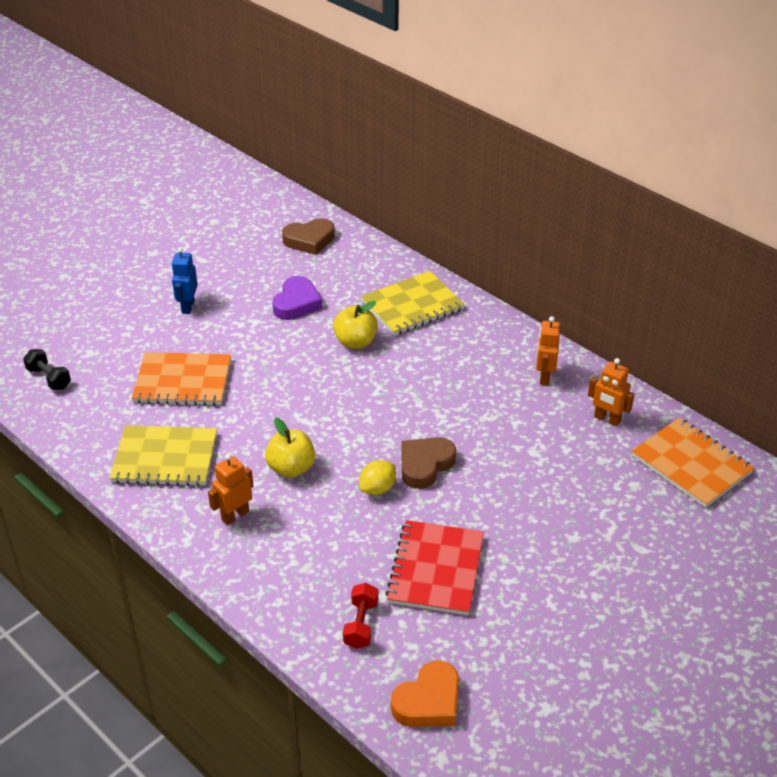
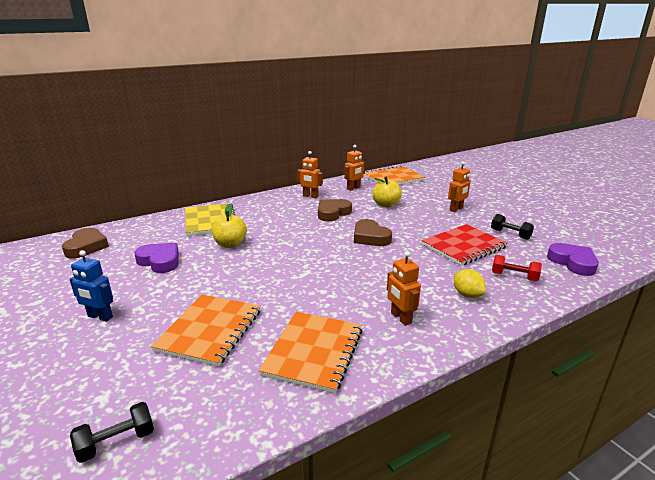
camera: 75 degrees left, 15 degrees down
(165, 458) = (314, 352): yellow notebook -> orange notebook
(291, 468) = (354, 285): yellow apple -> yellow apple (386, 204)
(377, 489) = (387, 255): yellow lemon -> yellow lemon (467, 294)
(428, 701) = (573, 262): orange heart -> purple heart
(436, 569) = (463, 246): red notebook -> red notebook turned 60 degrees counterclockwise
(491, 413) = (333, 213): none -> brown heart
(502, 629) = (510, 234): none -> black dumbbell
(578, 559) = (456, 209): none -> orange robot

